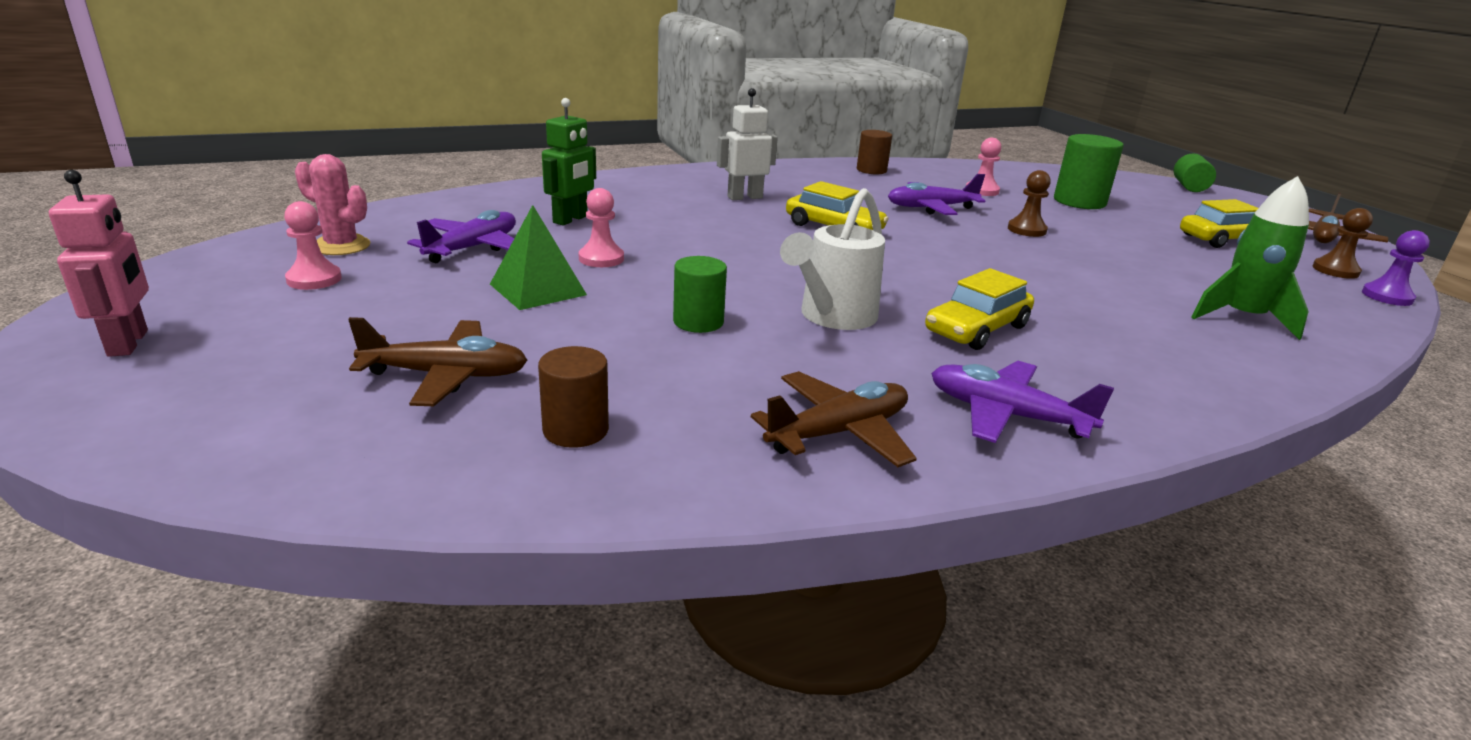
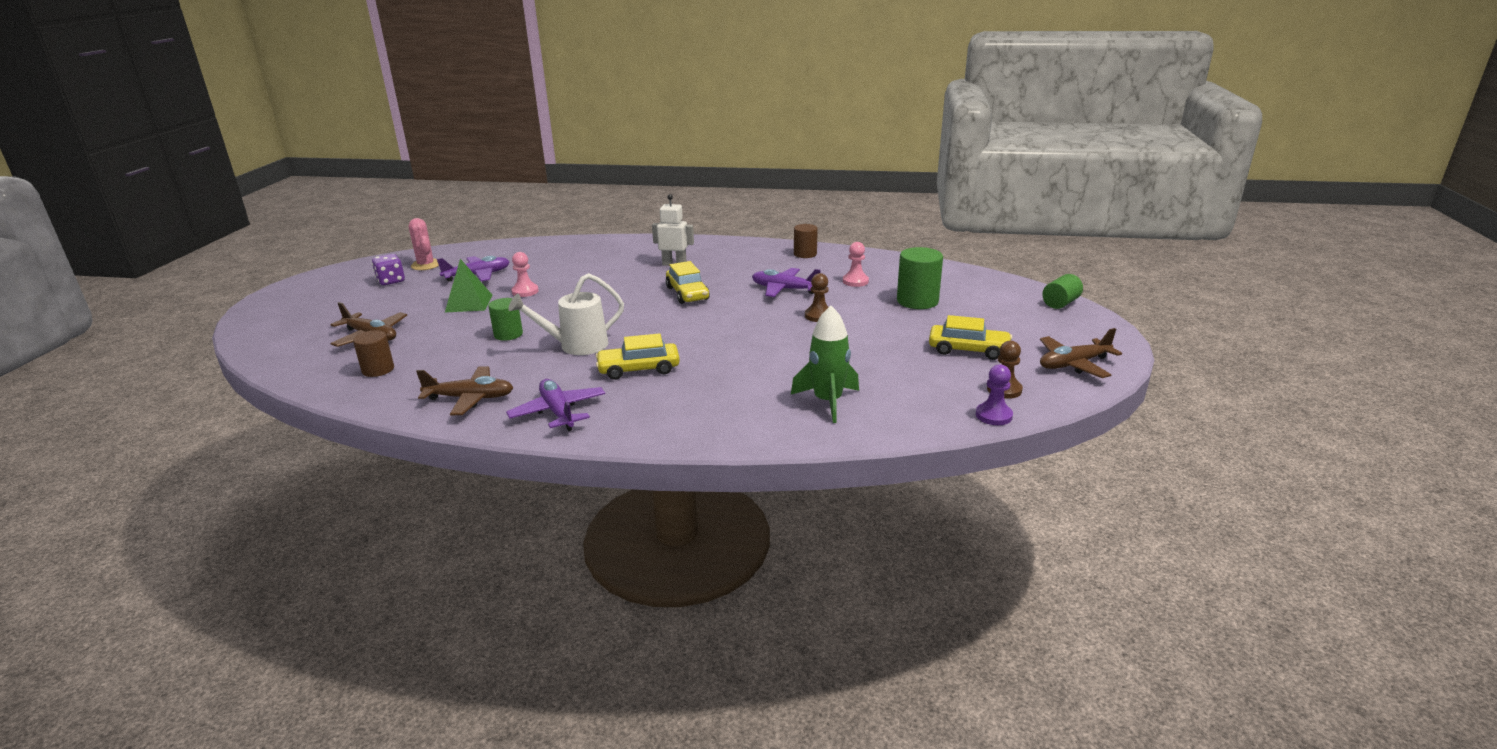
camera: 35 degrees right, 0 degrees up
(129, 343) = (294, 299): pink robot -> none
(314, 279) = (391, 281): pink pawn -> purple dice
(570, 219) = (550, 265): green robot -> none

